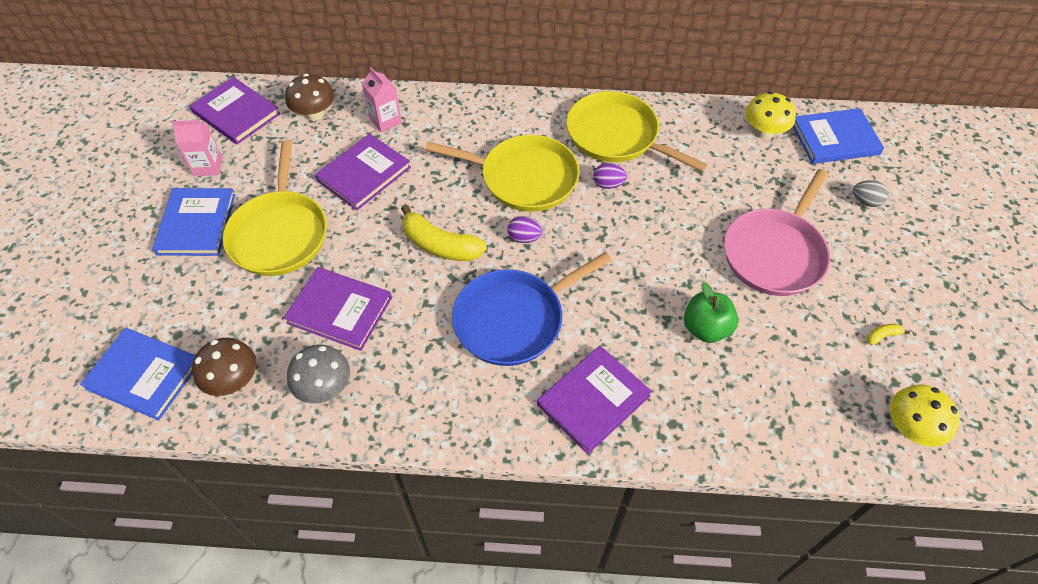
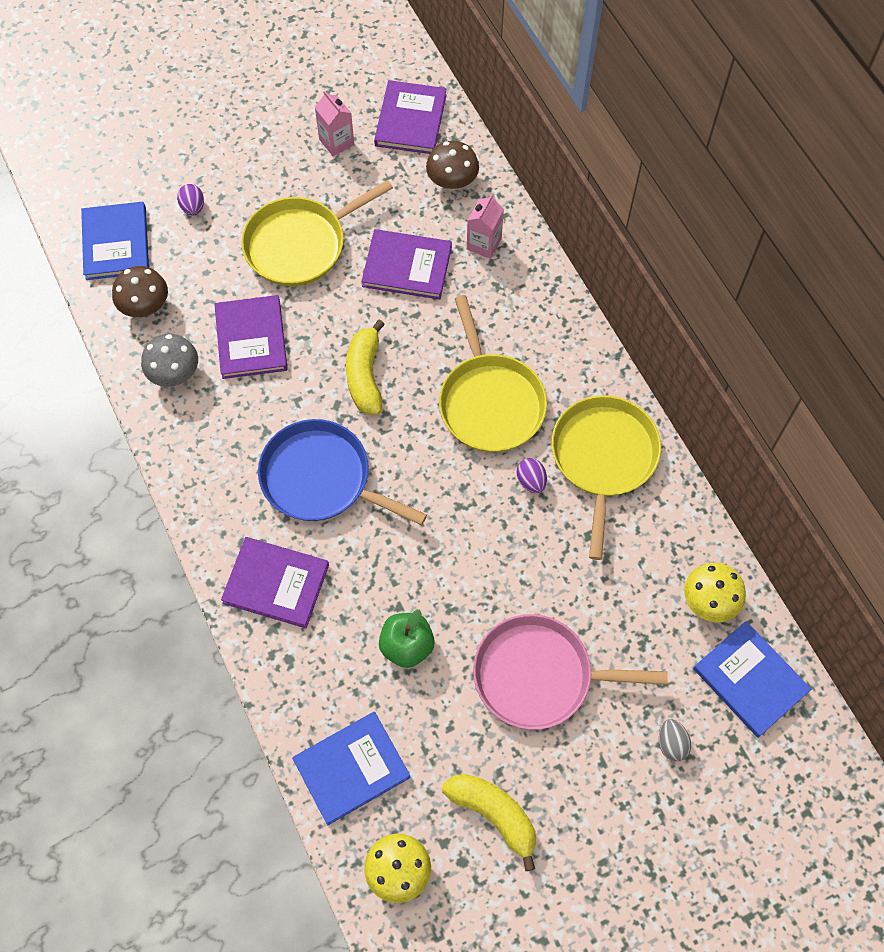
camera: 60 degrees right, 10 degrees up
(197, 224) = (272, 178): blue book -> blue book (351, 768)
(524, 238) = (417, 440): purple egg -> purple egg (193, 207)
(882, 336) = (494, 815): yellow banana -> yellow banana, size x2.40

